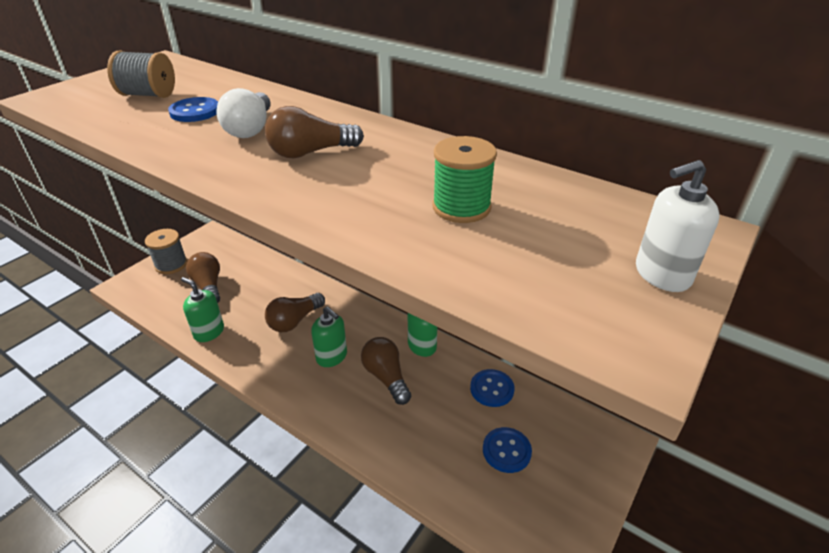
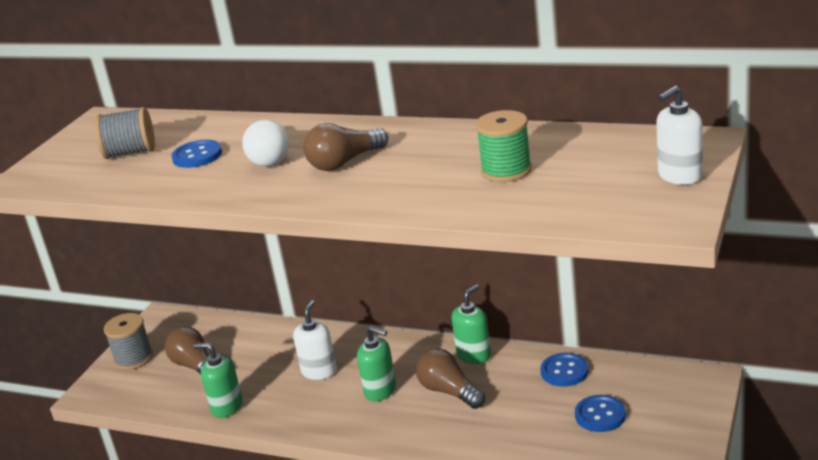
camera: 10 degrees left, 10 degrees down
(294, 321) = (319, 371): brown light bulb -> white soap dispenser

